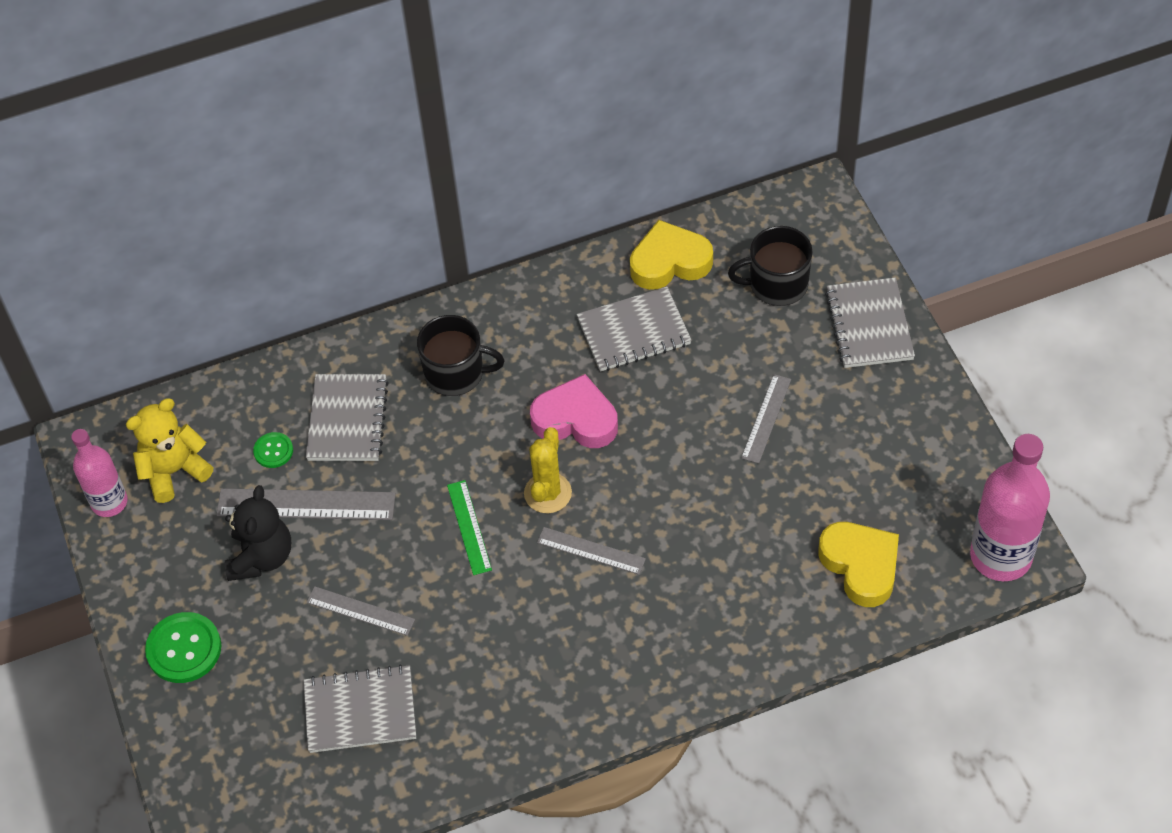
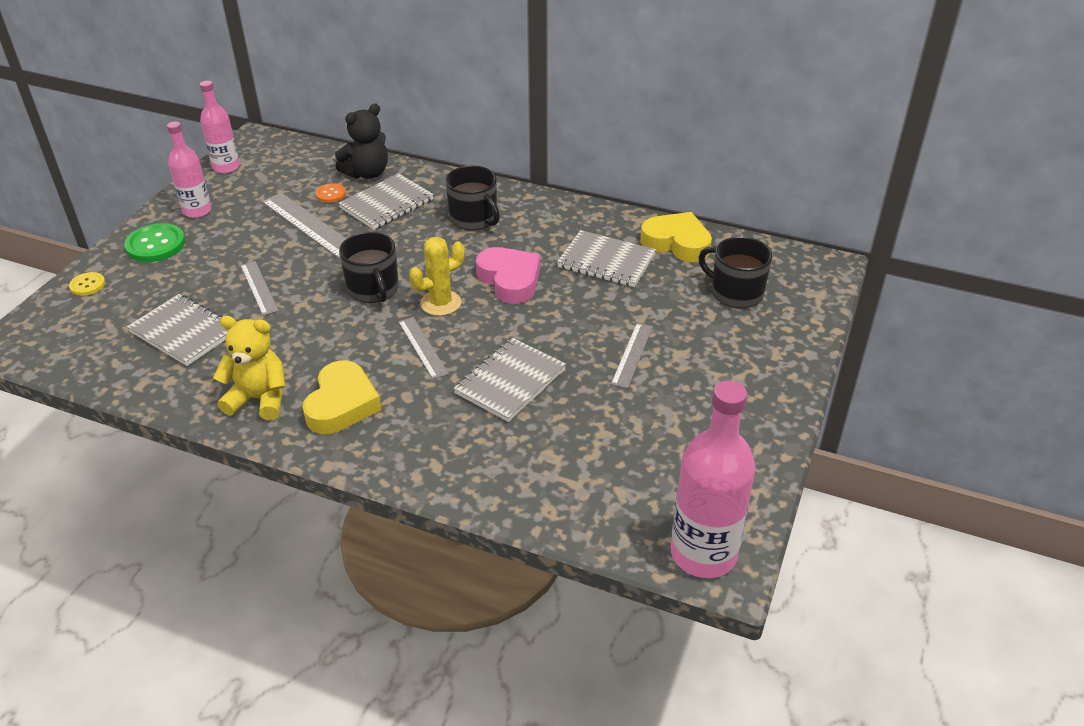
camera: 40 degrees right, 15 degrees down
(164, 578) = (197, 211): none -> pink bottle
(174, 471) = (273, 173): yellow teddy bear -> yellow teddy bear (259, 399)
(187, 744) = (87, 285): none -> yellow button
(261, 557) = (253, 232): black teddy bear -> black teddy bear (367, 173)
(273, 451) = (331, 194): green button -> orange button
(469, 527) = (373, 289): green ruler -> black mug
(766, 418) = (632, 355): grey ruler -> grey ruler turned 45 degrees counterclockwise
(861, 566) = (585, 480): yellow heart -> yellow heart (342, 404)
(869, 325) = (775, 351): grey notebook -> grey notebook (510, 381)

